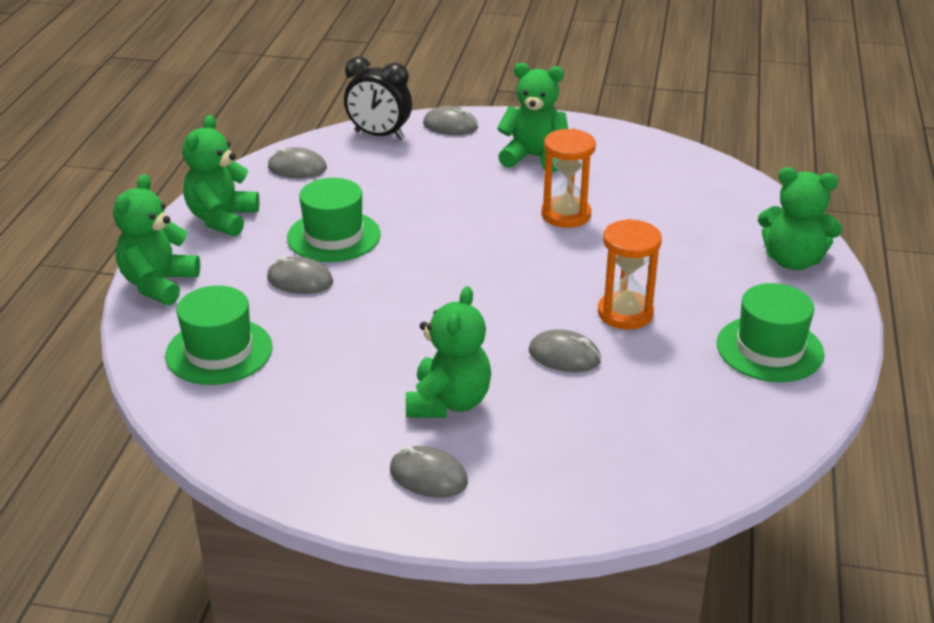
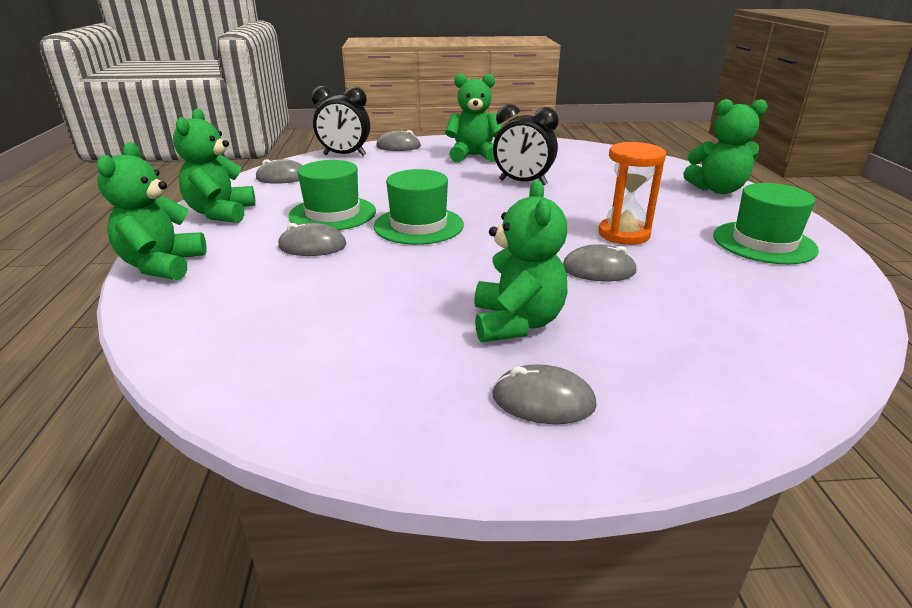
camera: 15 degrees left, 5 degrees down
(219, 351) = (242, 313): green hat -> green hat (418, 225)
(566, 215) = (522, 182): orange hourglass -> black clock

